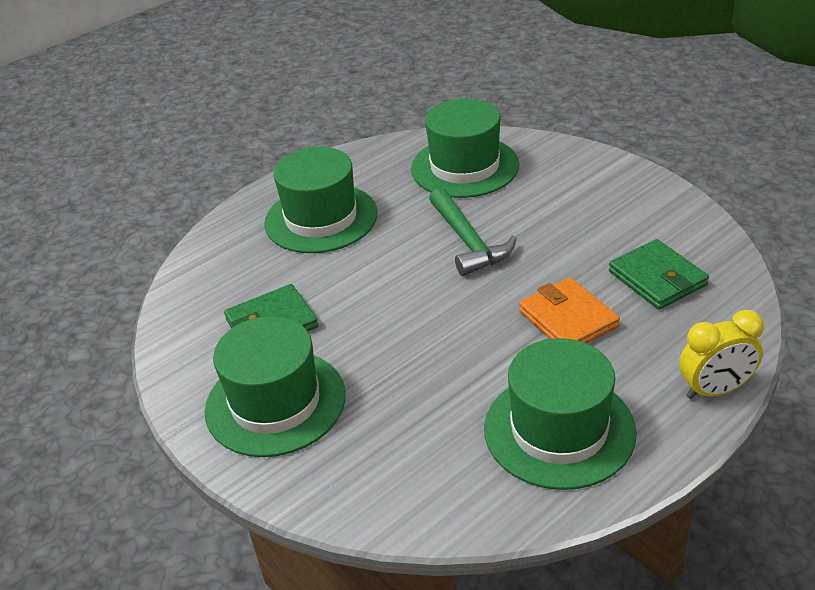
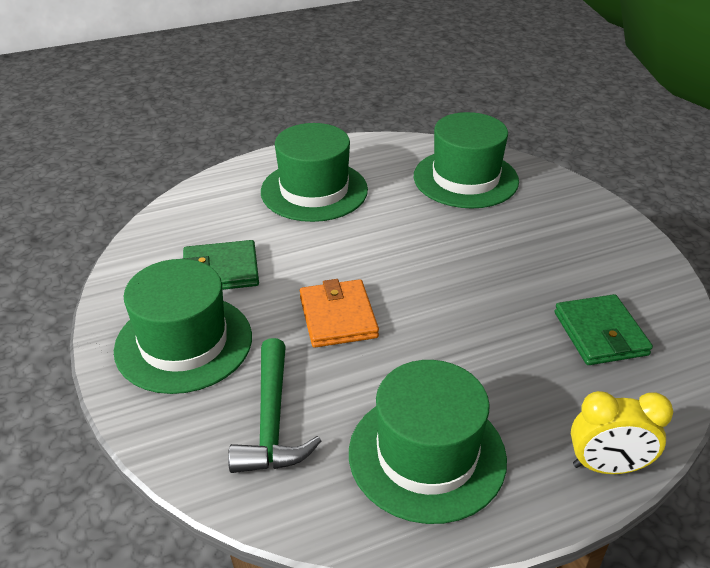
camera: 15 degrees right, 0 degrees up
(468, 242) = (433, 247): green hammer -> green hammer (272, 421)
(568, 319) = (491, 347): orange wallet -> orange wallet (338, 317)

